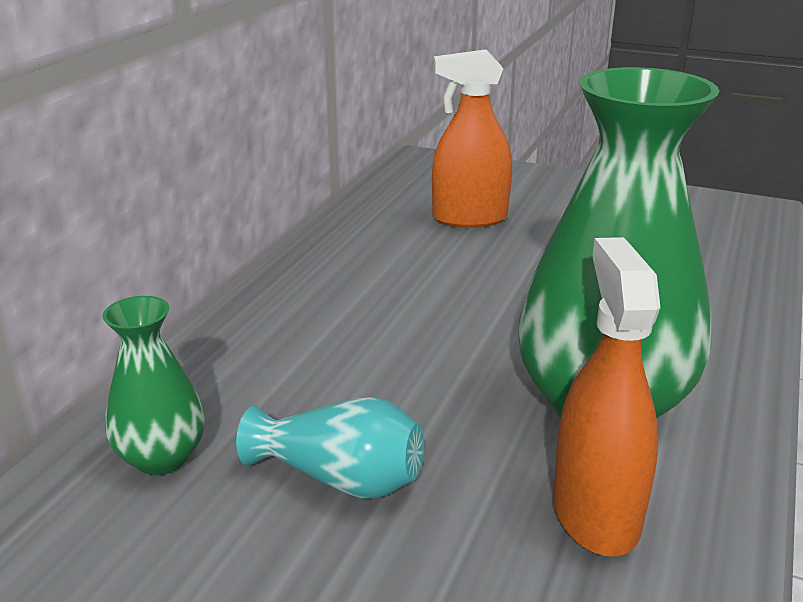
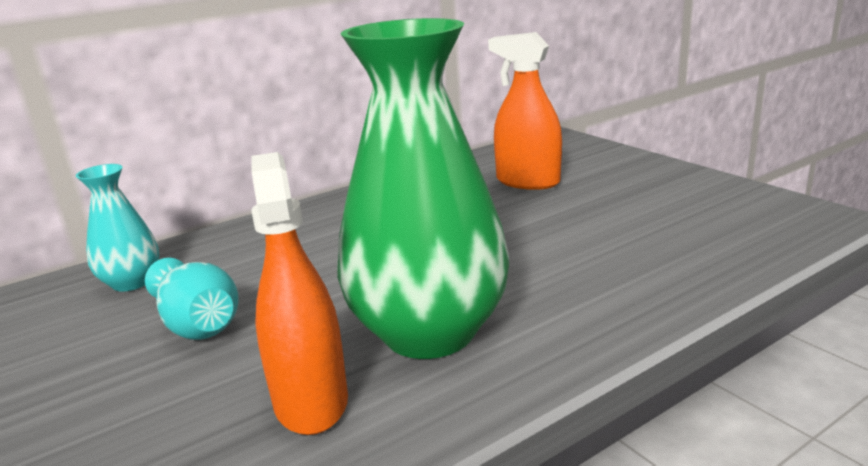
camera: 35 degrees right, 5 degrees down
(162, 457) = (131, 282): green vase -> turquoise vase
(595, 513) = (311, 401): orange spray bottle -> orange spray bottle turned 45 degrees counterclockwise

